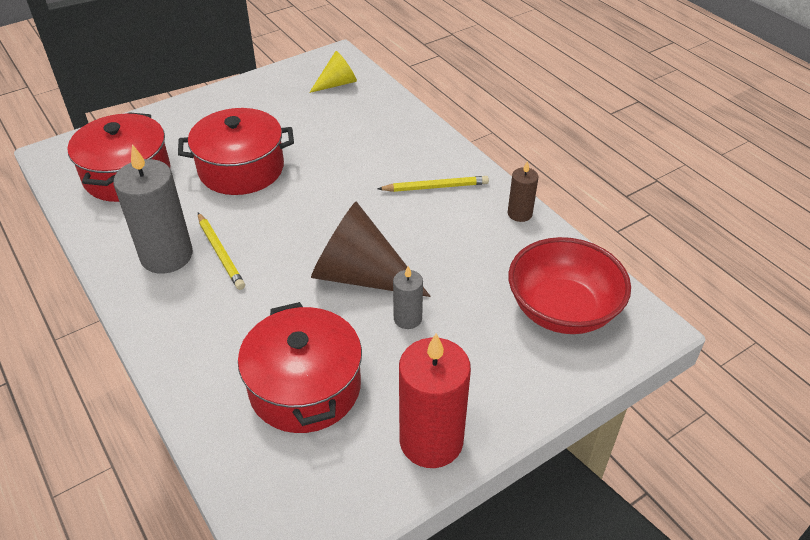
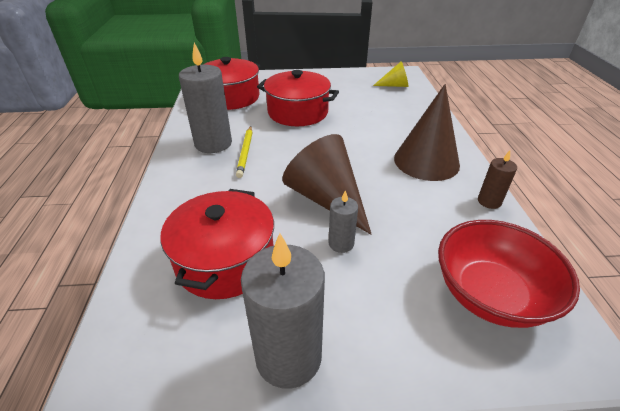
camera: 30 degrees right, 5 degrees down
(431, 441) = (288, 356): red candle -> grey candle
(435, 187) = (426, 161): yellow pencil -> brown cone

